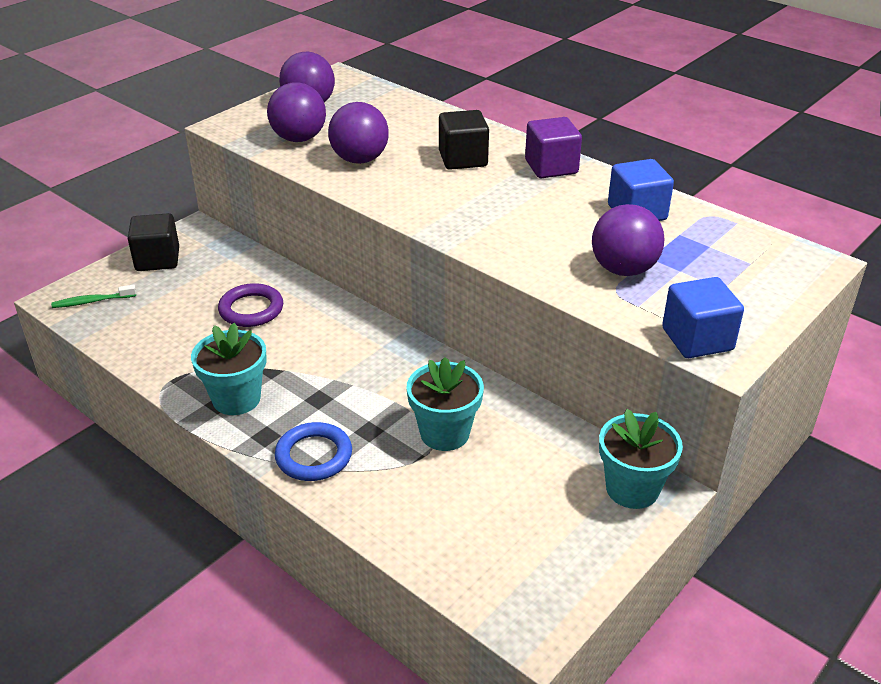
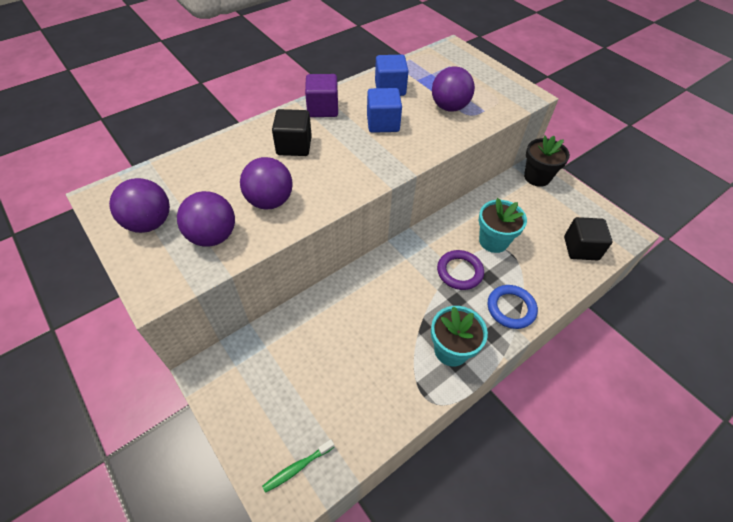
camera: 80 degrees left, 15 degrees up
(92, 301) = (297, 468): green toothbrush -> green toothbrush turned 60 degrees clockwise
(157, 259) = (245, 407): black cube -> black cube (581, 248)
(251, 309) = (345, 334): purple ring -> purple ring (459, 272)
(632, 489) = (537, 177): turquoise flower pot -> black flower pot
(697, 339) = (515, 99): blue cube -> blue cube (383, 123)

